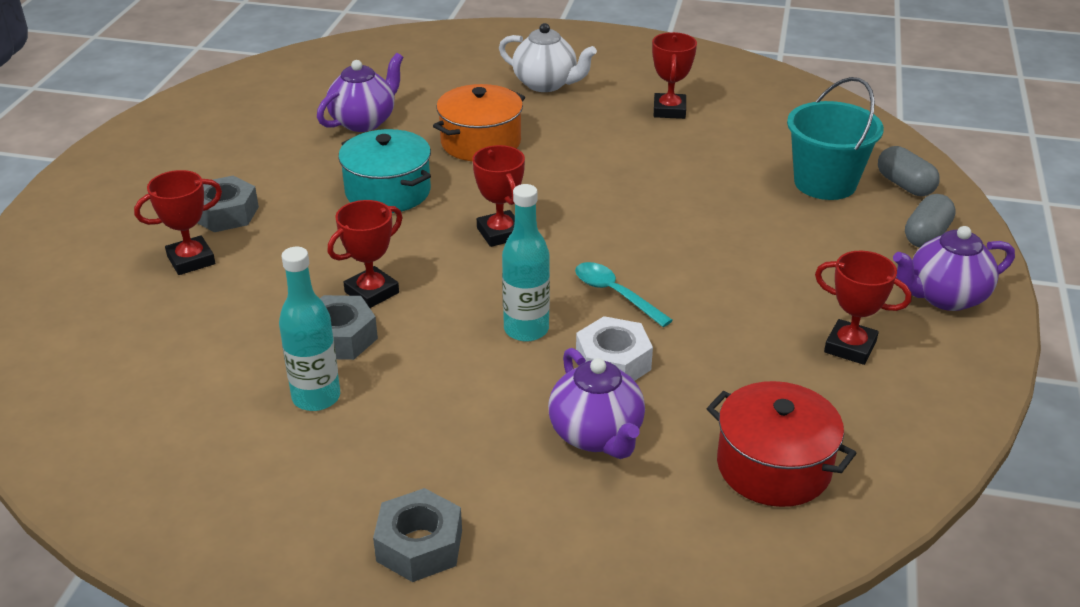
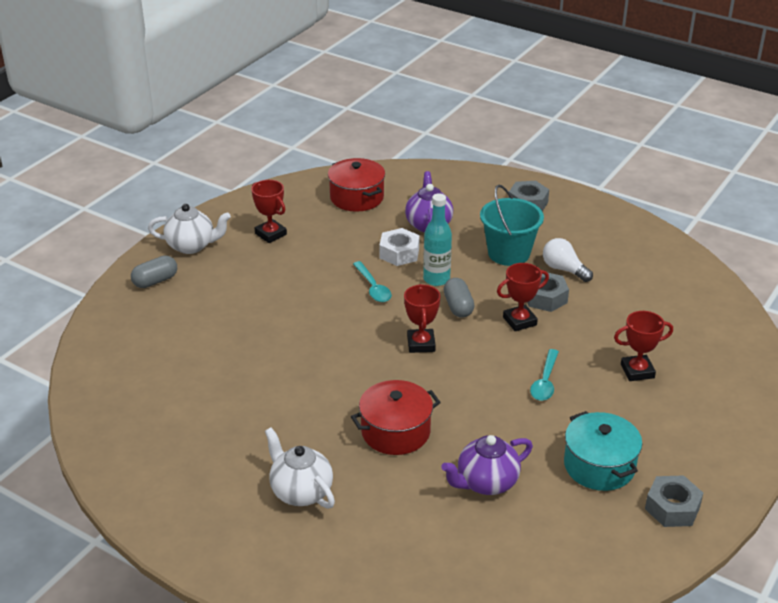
camera: 160 degrees left, 0 degrees up
(225, 213) = (613, 406): grey nut -> grey nut (672, 508)
(316, 397) = (564, 269): turquoise bottle -> white light bulb
(318, 223) = (545, 382): none -> turquoise spoon
(388, 191) = (487, 398): turquoise pot -> turquoise pot (599, 466)
(481, 142) = (395, 431): orange pot -> red pot
(669, 110) = (219, 429): red trophy -> none
(825, 183) = (173, 331): turquoise bucket -> turquoise bucket (509, 253)
(905, 185) = (123, 317): grey capsule -> grey capsule (458, 307)
(945, 297) = (191, 246): purple teapot -> white teapot

